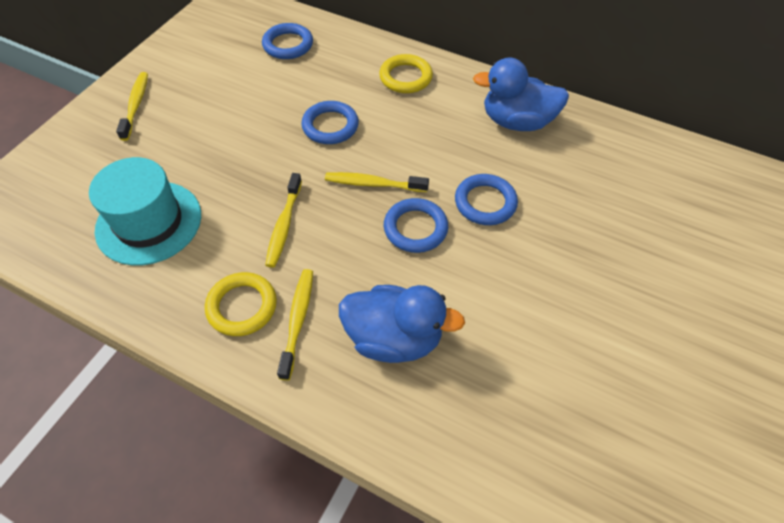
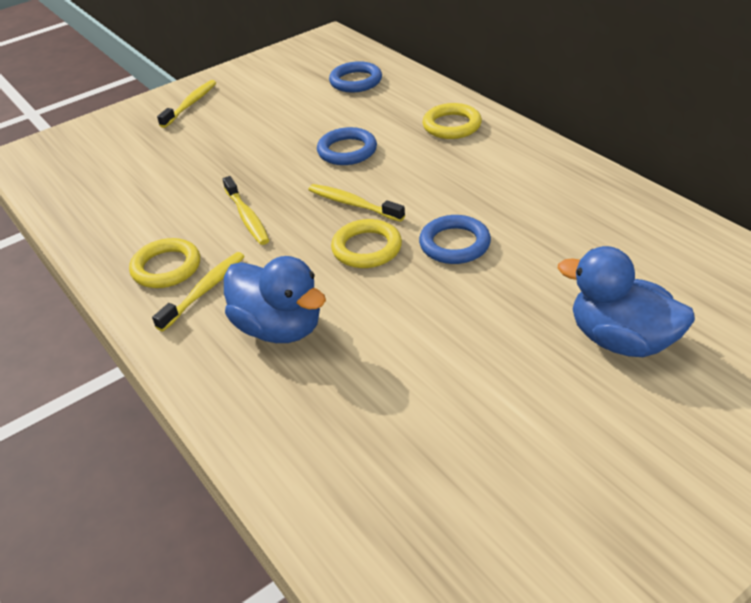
camera: 30 degrees right, 15 degrees down
(149, 222) = (138, 189): turquoise hat -> none
(284, 225) = (247, 217): yellow toothbrush -> yellow toothbrush turned 60 degrees counterclockwise
(415, 228) = (367, 248): blue ring -> yellow ring
(516, 122) = (543, 184): blue duck -> blue duck (621, 340)

